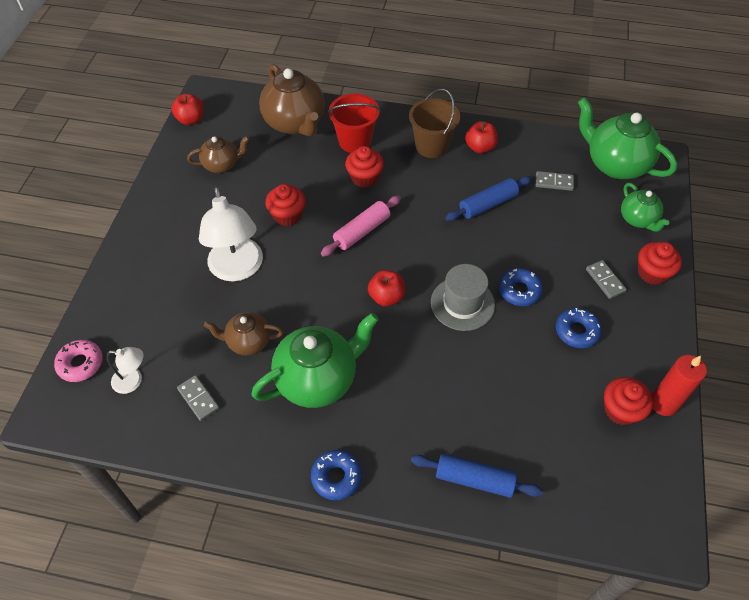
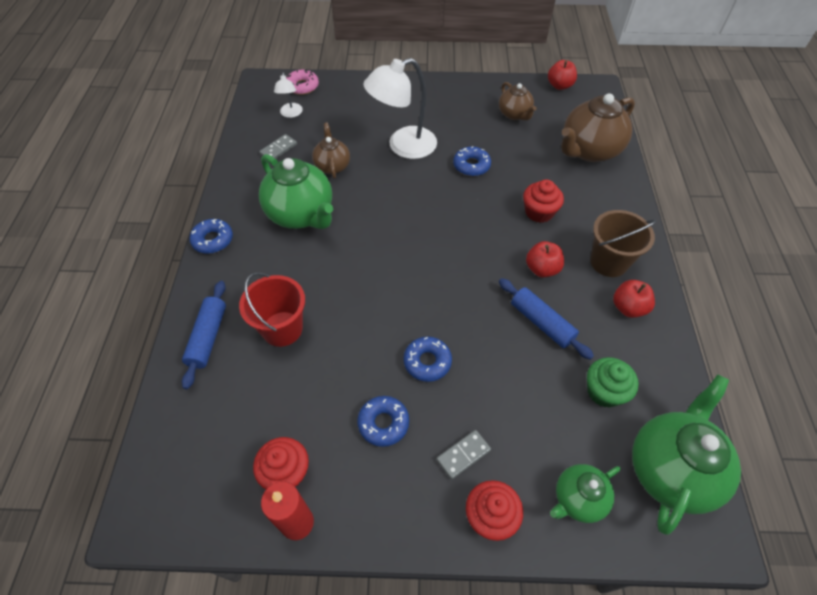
camera: 80 degrees right, 0 degrees up
(287, 215) = (471, 165): red cupcake -> blue donut
(355, 141) = (585, 197): red bucket -> red bucket (282, 329)
(362, 231) = (469, 220): pink rolling pin -> none
(386, 297) = (395, 249): red apple -> red apple (542, 269)
(462, 303) = (400, 311): grey hat -> none
(554, 182) = (604, 391): grey domino -> green cupcake

